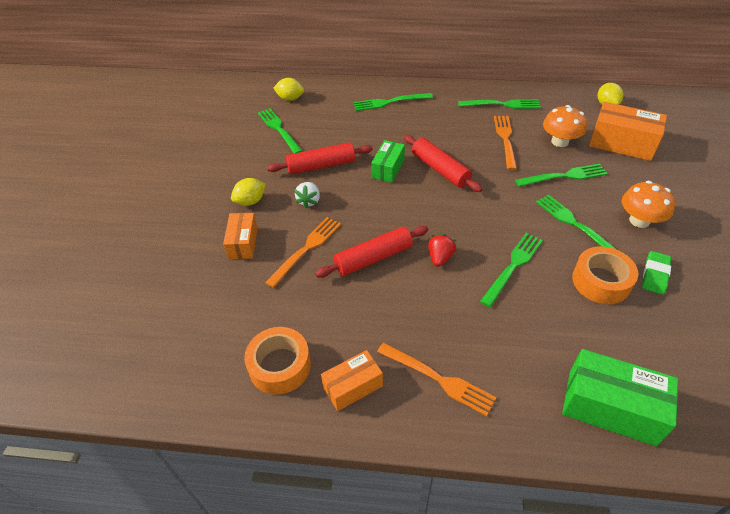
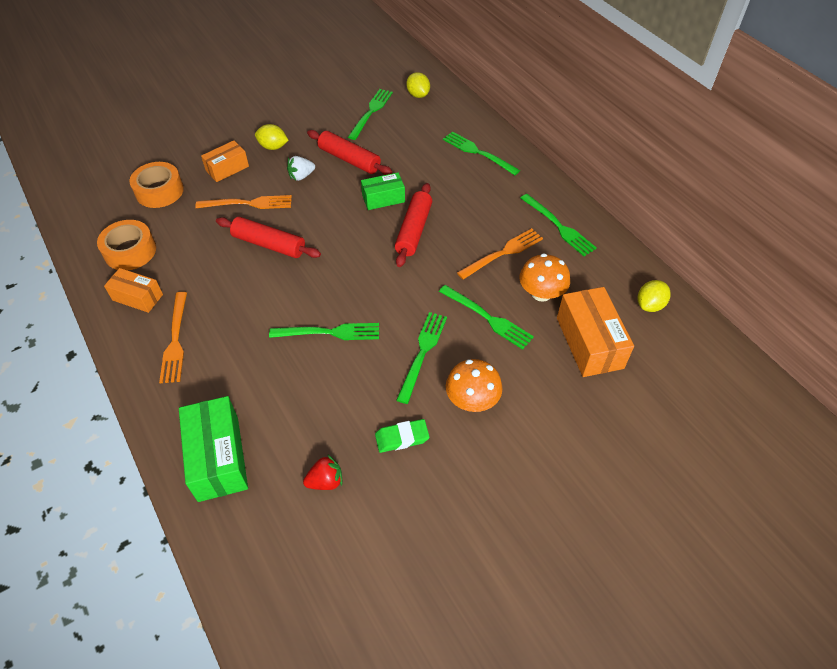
camera: 50 degrees right, 5 degrees up
(440, 257) = (302, 282): red strawberry -> red strawberry (325, 481)
(601, 281) = (360, 400): orange tape -> orange tape (159, 191)

